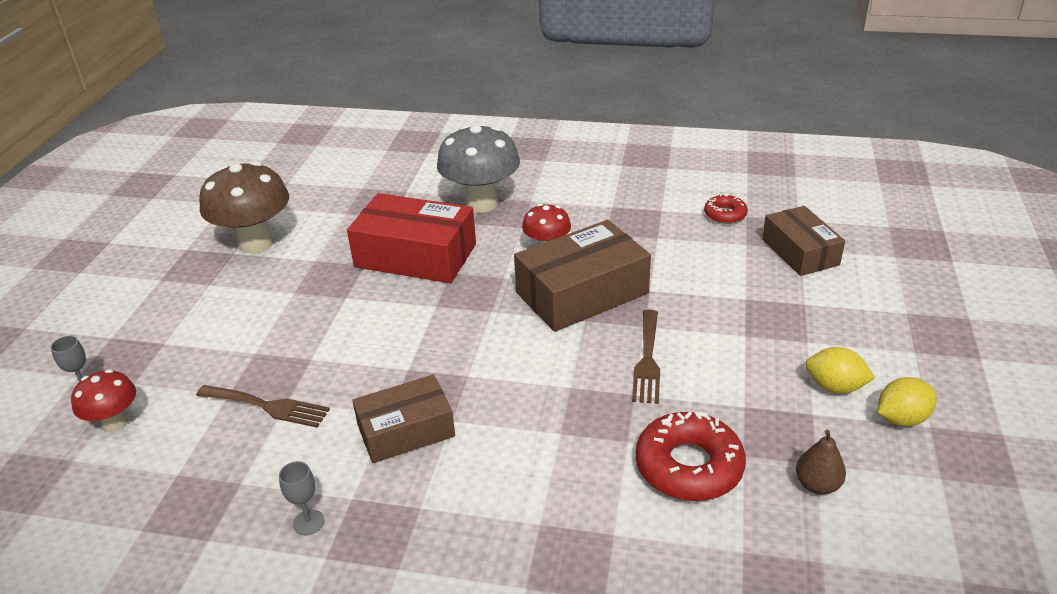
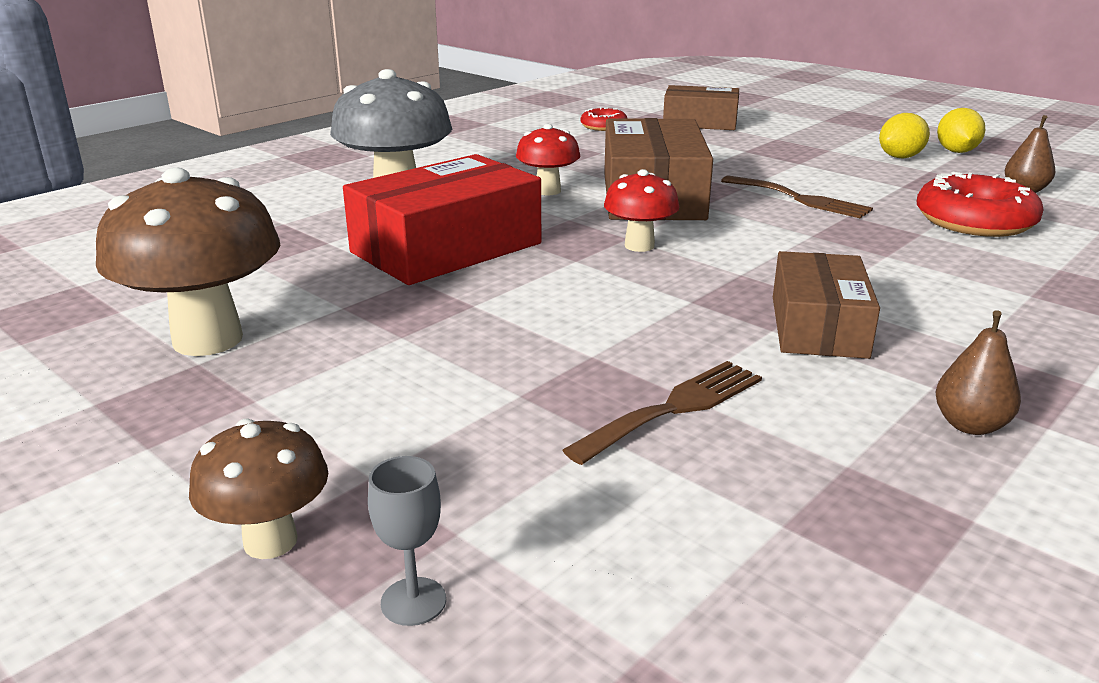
camera: 60 degrees left, 10 degrees down
(110, 341) = (270, 541): none -> brown mushroom
(115, 423) = (568, 575): red mushroom -> red mushroom (639, 246)
(308, 522) = (970, 425): grey goblet -> brown pear

